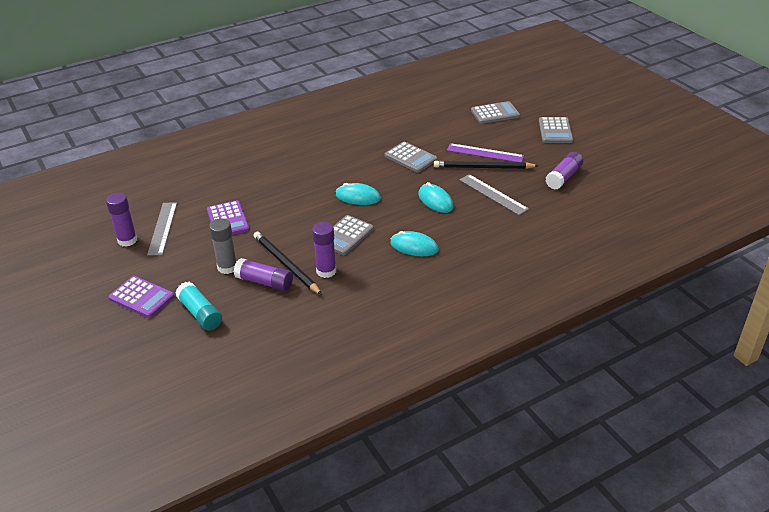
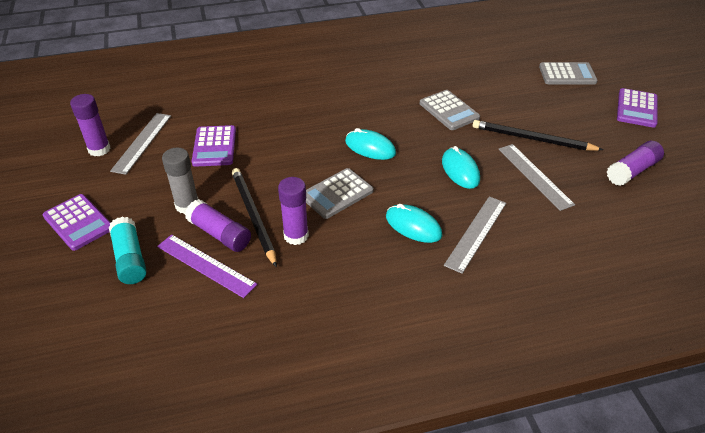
camera: 15 degrees right, 5 degrees up
(463, 242) = (476, 233): none -> grey ruler
(485, 153) = (540, 121): purple ruler -> purple ruler (206, 265)
(555, 131) = (636, 108): grey calculator -> purple calculator

